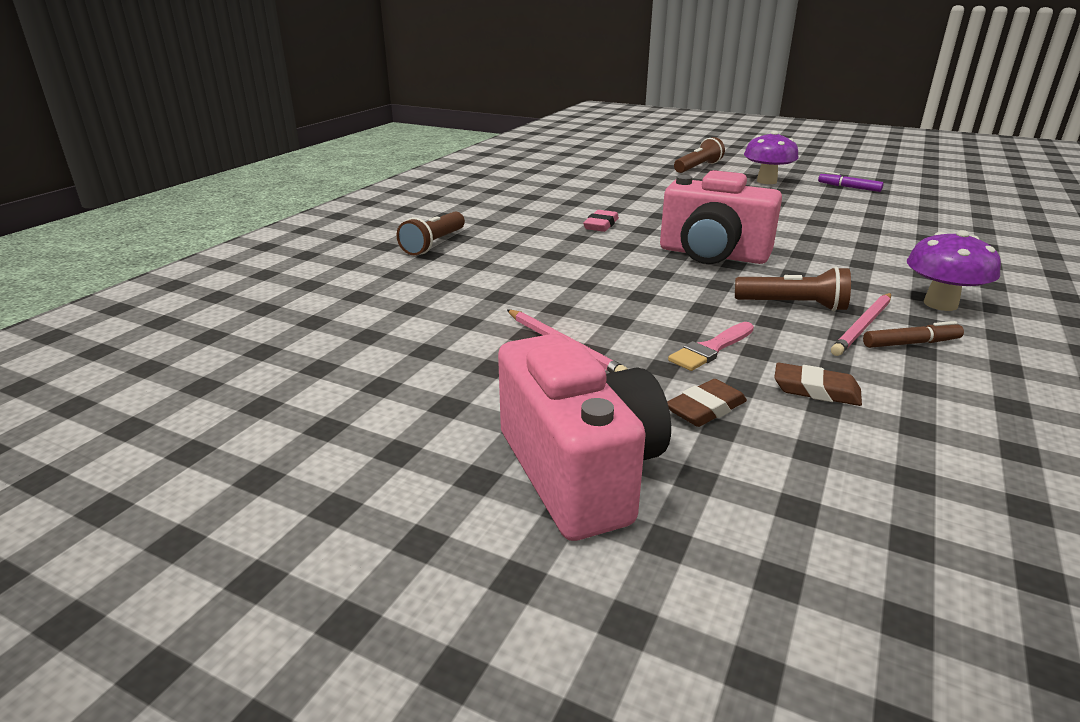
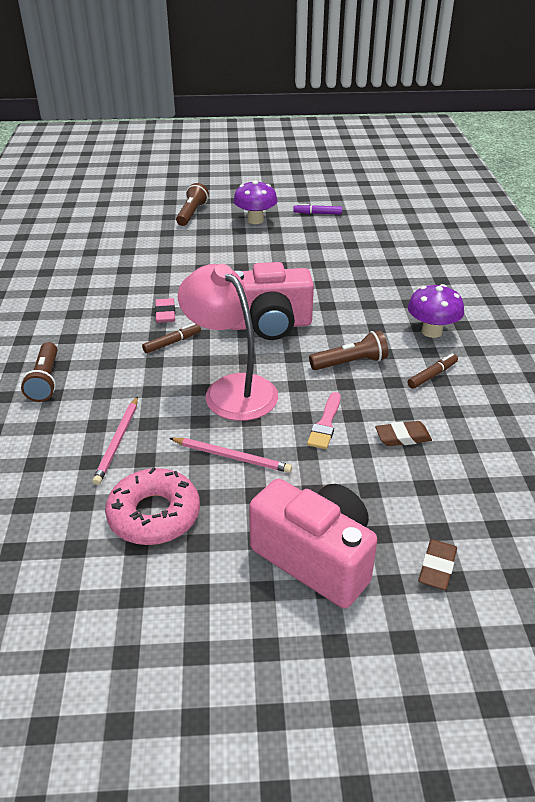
camera: 30 degrees left, 10 degrees up
(426, 367) = (154, 515): none -> pink donut
(587, 245) = (172, 342): none -> brown marker
(618, 292) = (231, 389): none -> pink lamp
(705, 409) = (353, 478): brown eraser -> brown eraser (437, 567)
(863, 326) = (400, 369): pink pencil -> pink pencil (118, 441)

